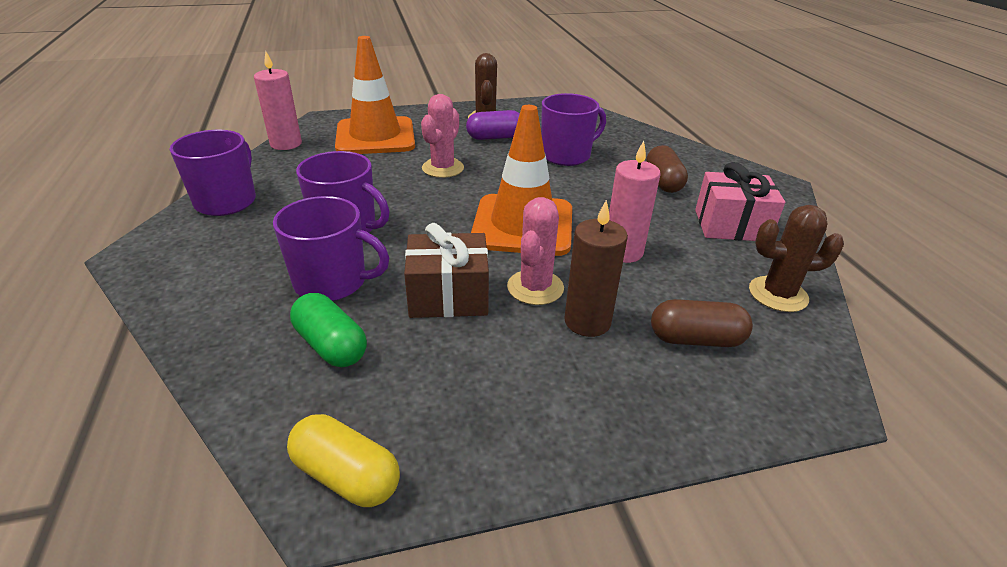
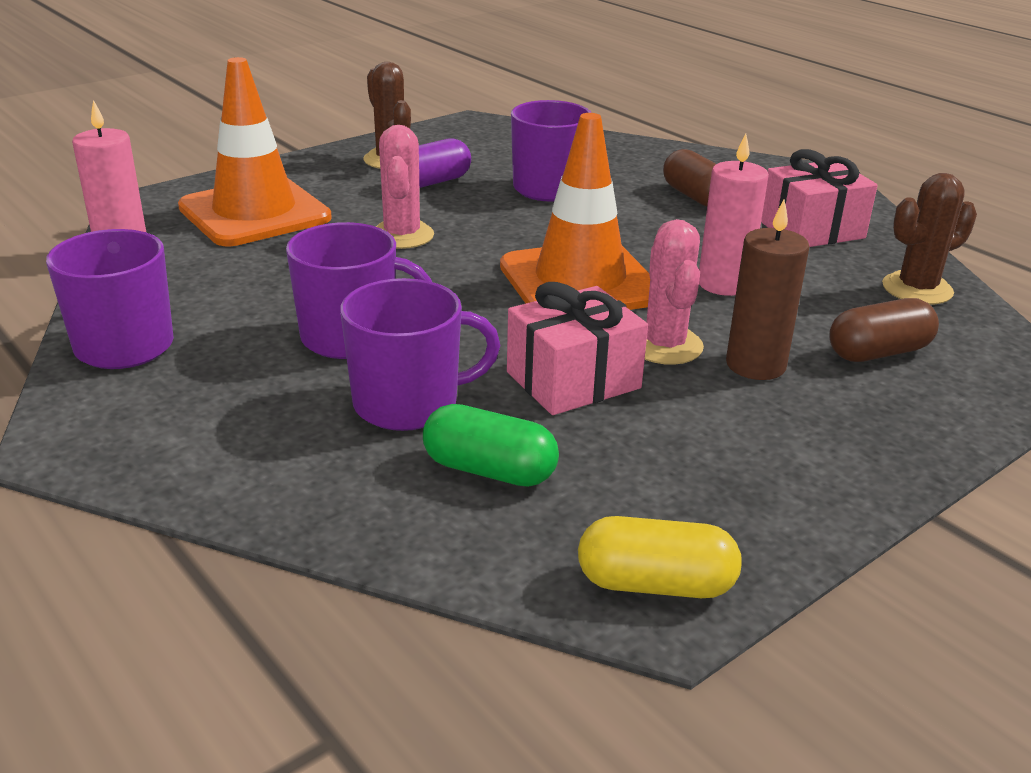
camera: 25 degrees left, 5 degrees down
(448, 296) = (573, 380): brown gift -> pink gift

